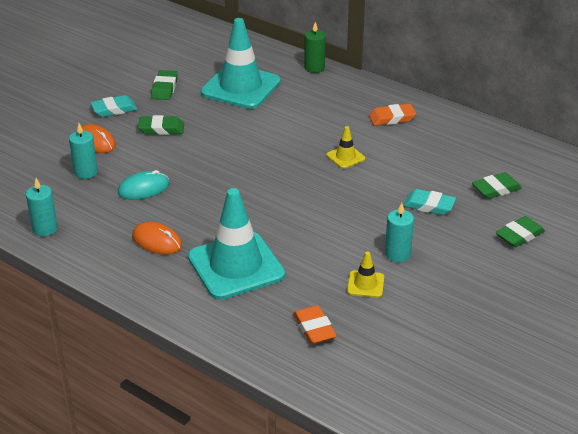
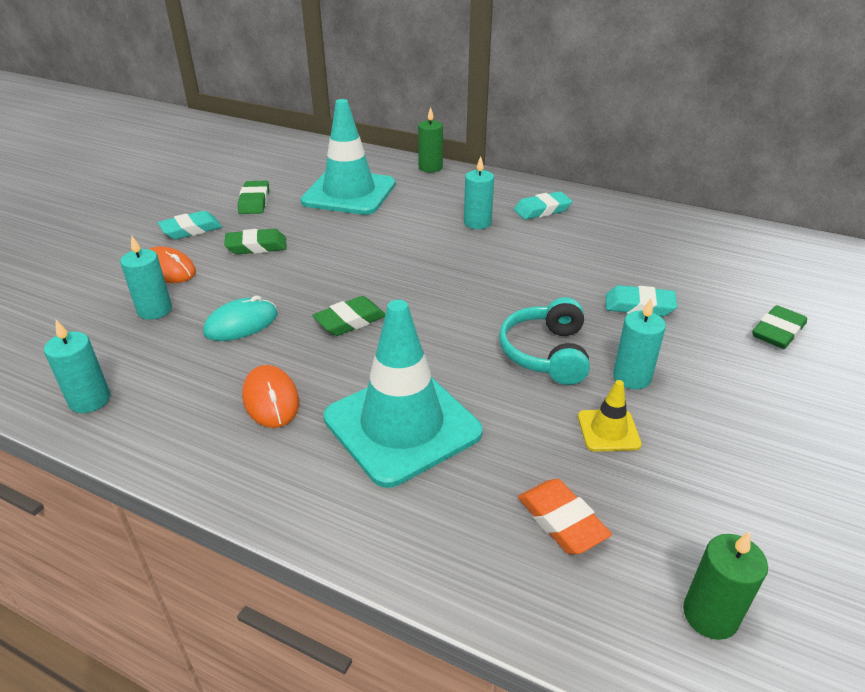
camera: 10 degrees left, 0 degrees up
(157, 241) = (271, 399): orange mouse -> orange mouse turned 45 degrees clockwise
(335, 125) = (477, 223): none -> turquoise candle
(345, 157) = (505, 257): yellow traffic cone -> none
(346, 232) = (546, 353): none -> turquoise headphones
(376, 381) = (710, 615): none -> green candle
(392, 118) = (542, 210): orange eraser -> turquoise eraser
(496, 189) = (710, 277): green eraser -> green eraser (350, 321)

